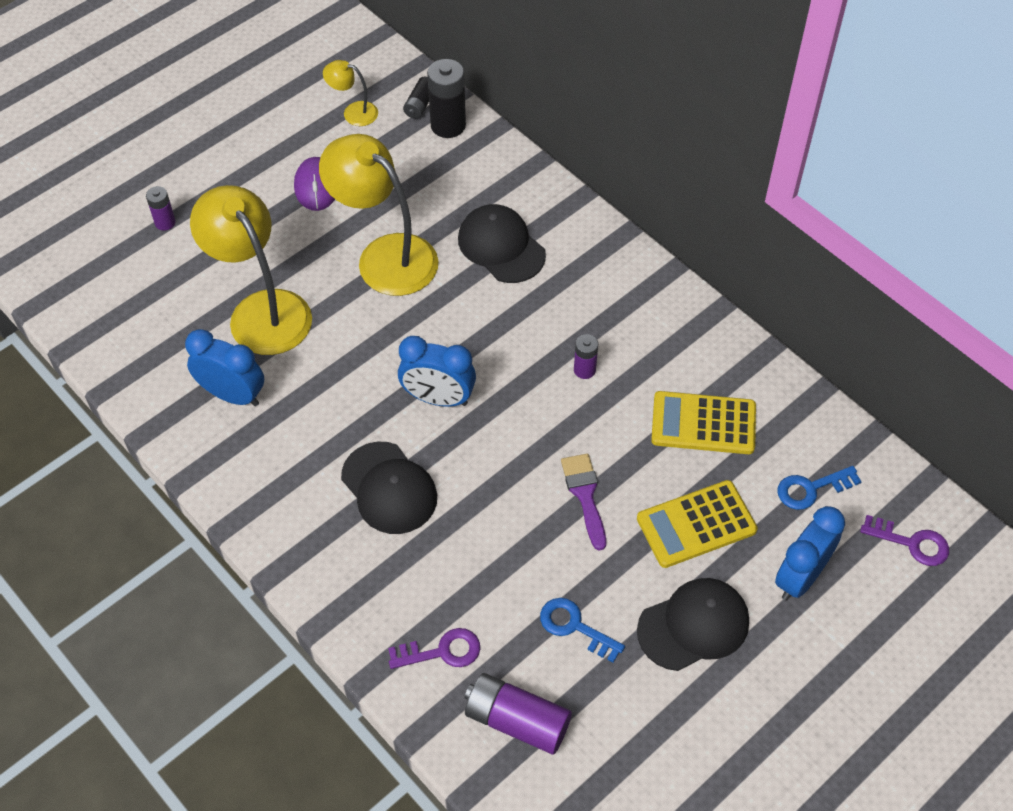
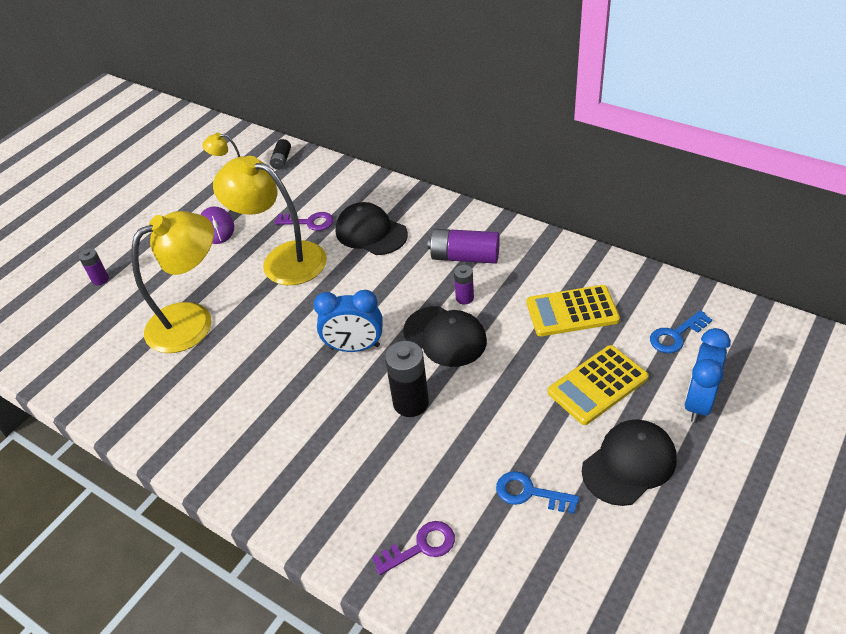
camera: 10 degrees left, 10 degrees down
(232, 395) = (182, 388): blue clock -> none
(261, 310) = (192, 320): yellow lamp -> yellow lamp turned 105 degrees clockwise
(389, 488) = (334, 425): black cap -> black cap (445, 336)
(448, 125) = (306, 168): black battery -> black battery (411, 403)
(516, 721) = (508, 589): purple battery -> purple battery (465, 257)
(585, 495) = (499, 387): purple brush -> none
(911, 543) = (772, 353): purple key -> purple key (309, 222)

